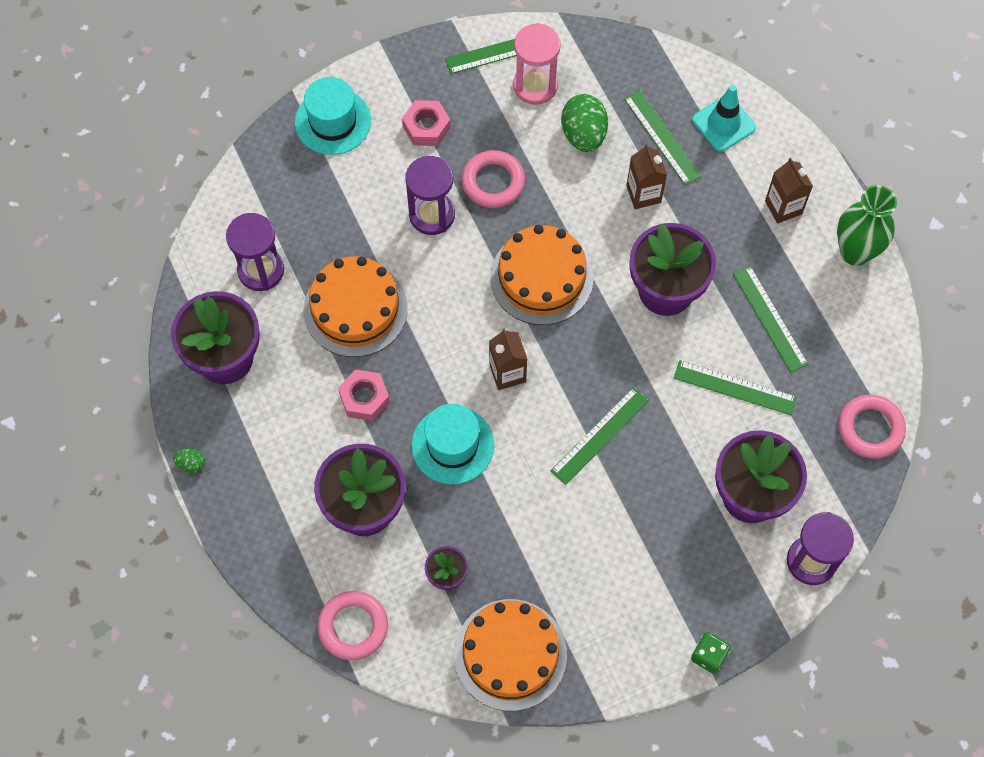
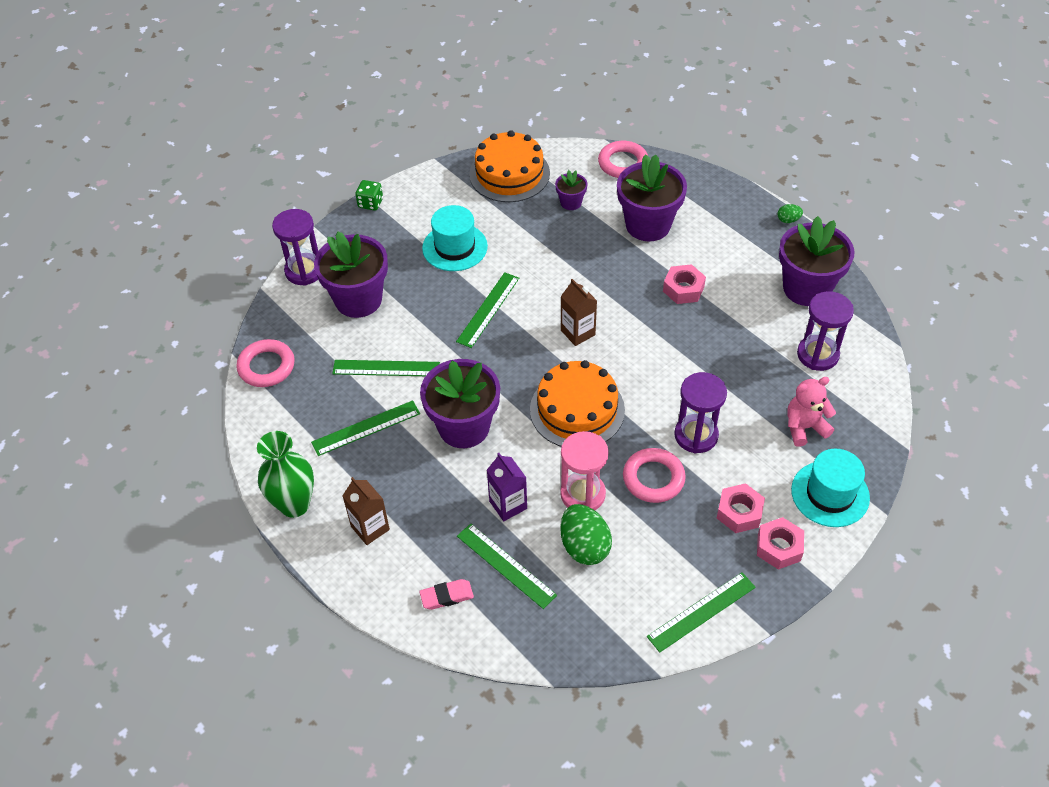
camera: 165 degrees right, 15 degrees down
(320, 193) = (804, 427): none -> pink teddy bear
(355, 309) = (723, 347): orange cake -> none
(406, 86) = (779, 547): none -> pink nut
(452, 445) = (601, 276): turquoise hat -> turquoise hat (455, 247)
(535, 86) = (651, 584): pink hourglass -> pink hourglass (583, 494)
(643, 194) = (508, 505): brown carton -> purple carton
(723, 124) = (447, 596): turquoise traffic cone -> pink eraser
(769, 318) = (366, 428): green ruler -> green ruler turned 75 degrees counterclockwise

